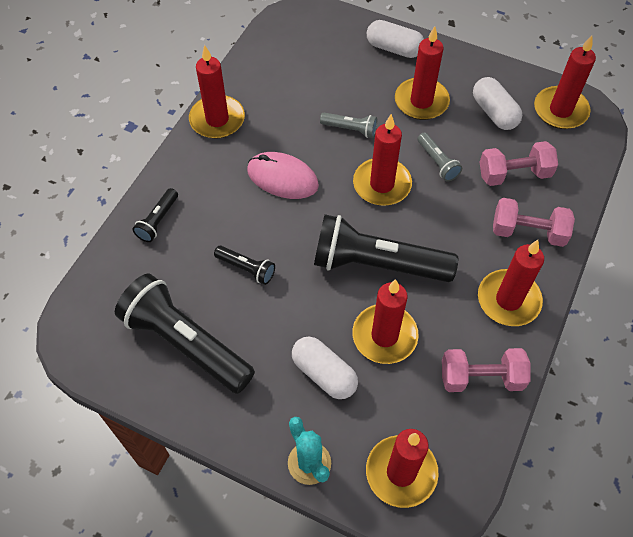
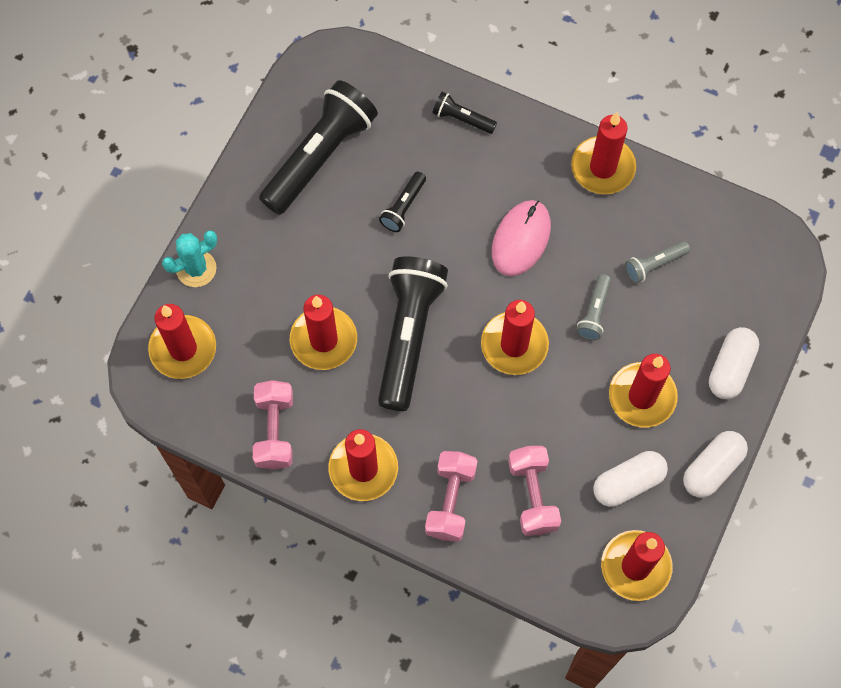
camera: 90 degrees right, 10 degrees up
(324, 374) = (284, 282): white capsule -> white capsule (712, 468)
(437, 162) = (547, 409): grey flashlight -> grey flashlight (654, 265)

